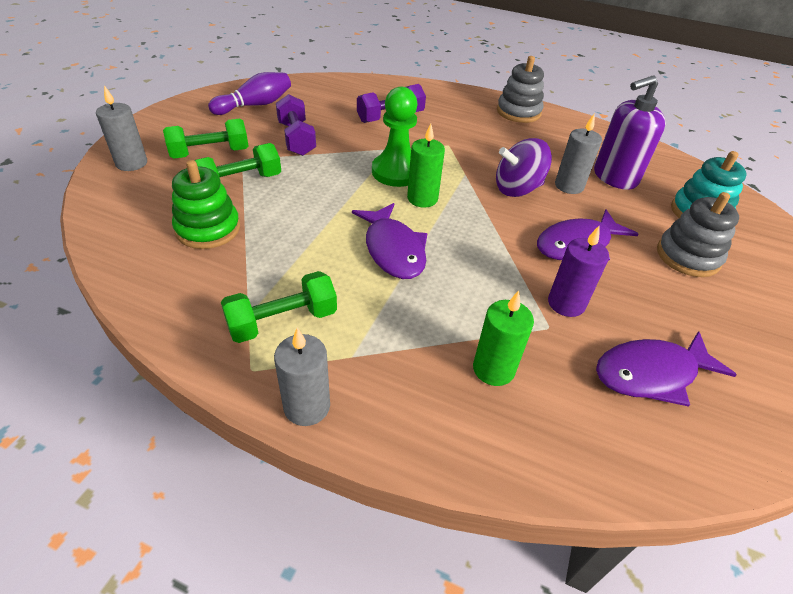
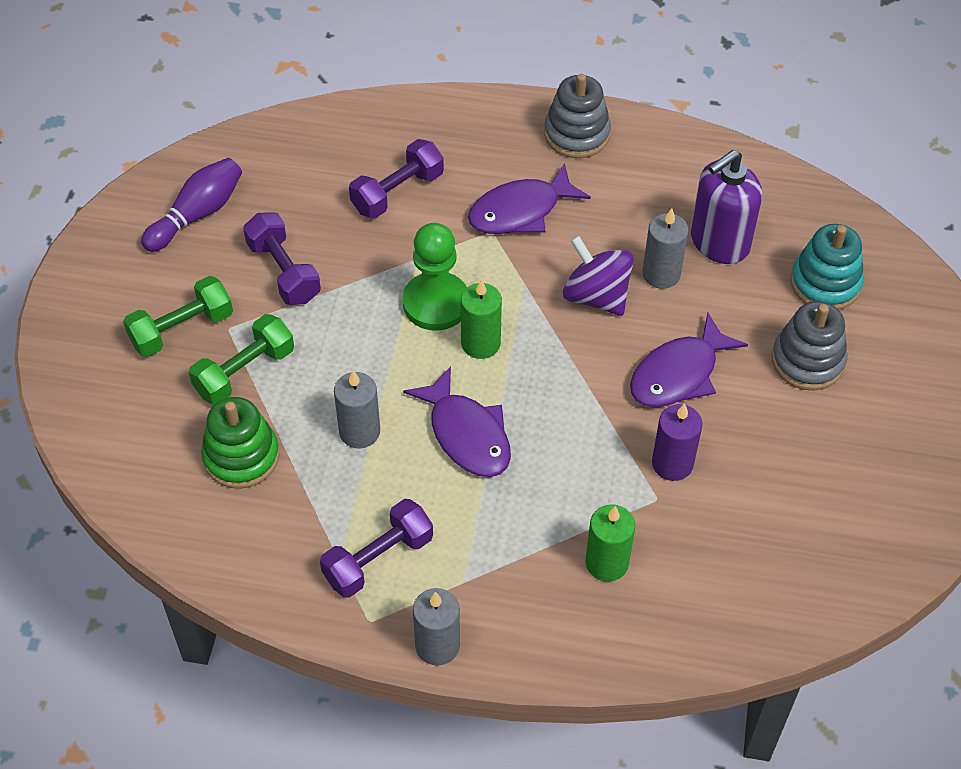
camera: 10 degrees left, 10 degrees up
(131, 163) = (90, 373): grey candle -> grey candle (359, 432)
(282, 321) = (378, 559): green dumbbell -> purple dumbbell
(517, 189) = (596, 296): purple spinning top -> purple spinning top turned 75 degrees clockwise
(651, 374) = (763, 530): purple fish -> purple fish (520, 211)

